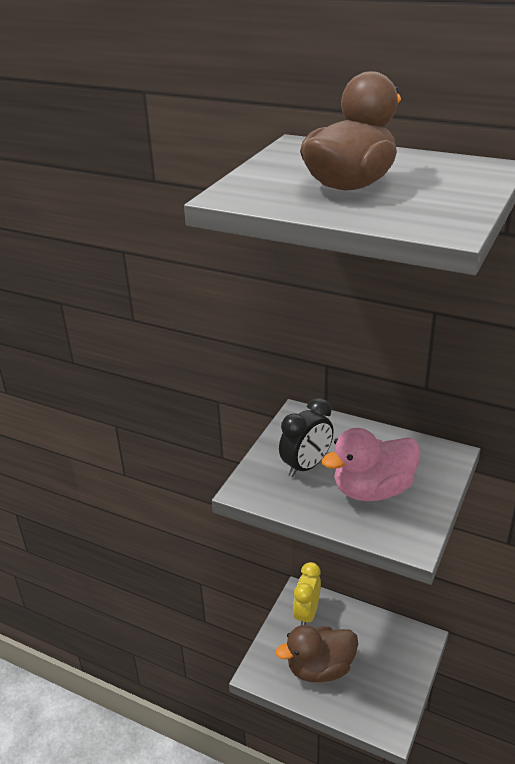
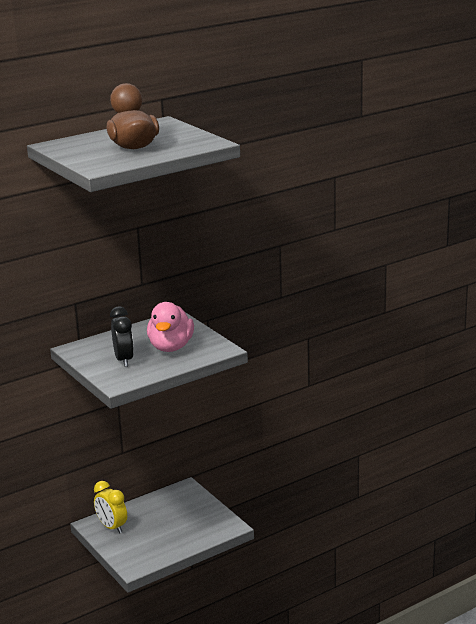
camera: 60 degrees left, 10 degrees down
(320, 668) = (160, 538): brown duck -> none

